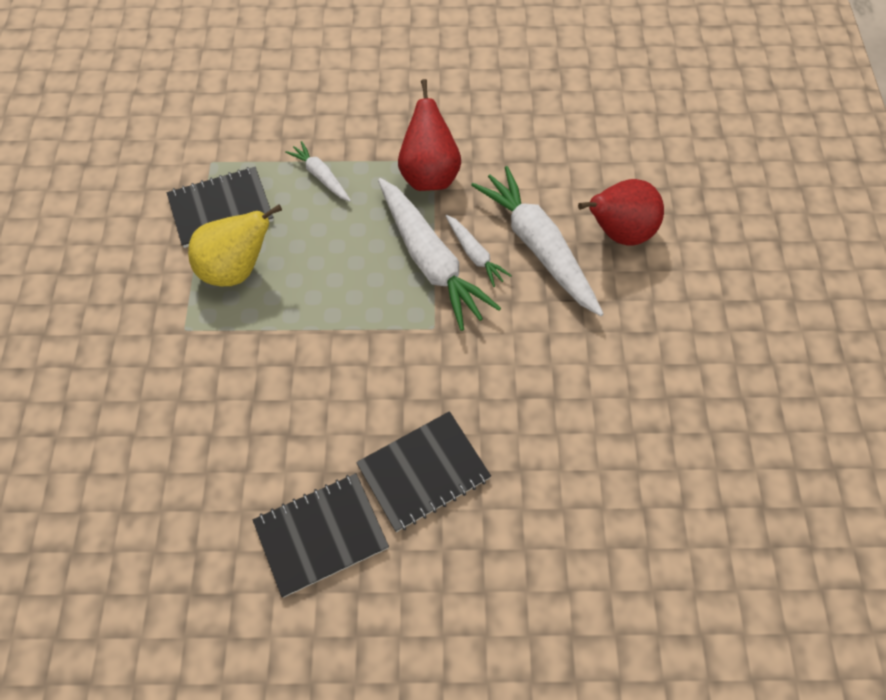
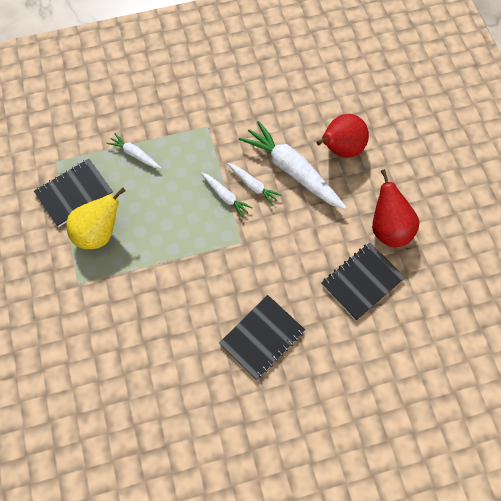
camera: 15 degrees left, 5 degrees up
(321, 534) = (210, 394): black notebook -> black notebook (362, 281)
(429, 175) = (207, 137): red pear -> red pear (388, 229)
(430, 260) = (225, 196): white carrot -> white carrot, size x0.50

